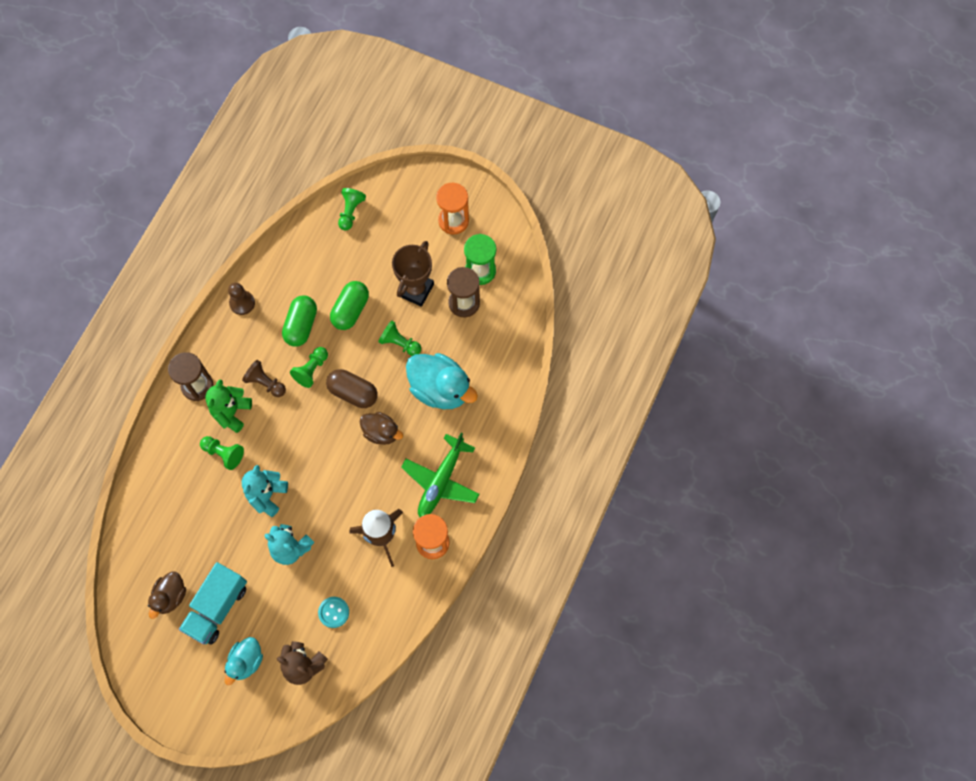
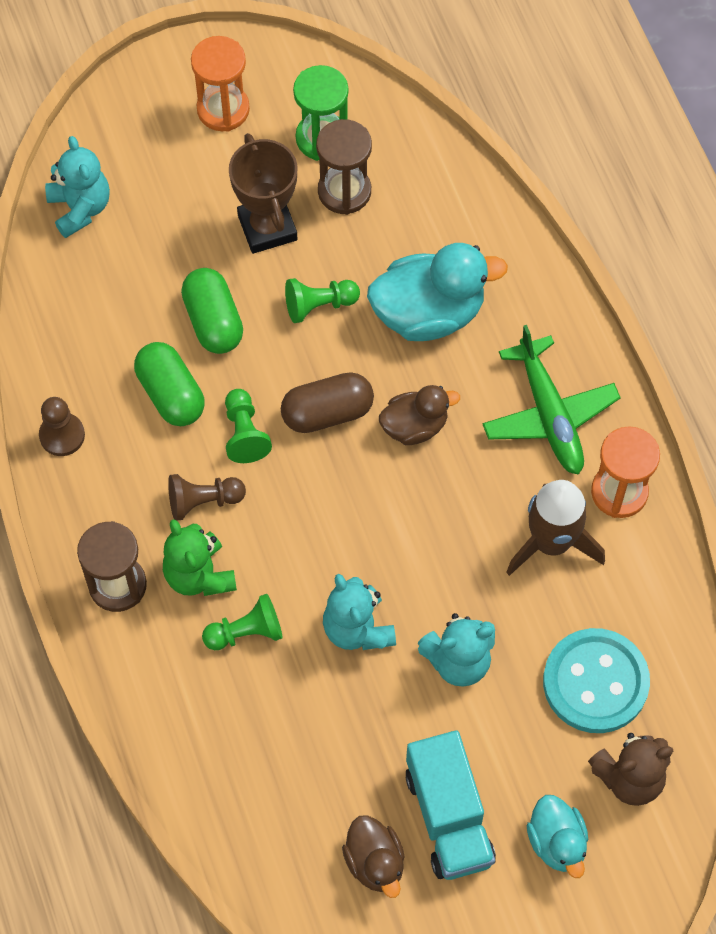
camera: 45 degrees left, 5 degrees down
(333, 612) = (595, 682): turquoise button -> turquoise button, size x1.98
(351, 212) = (80, 208): green pawn -> turquoise teddy bear

